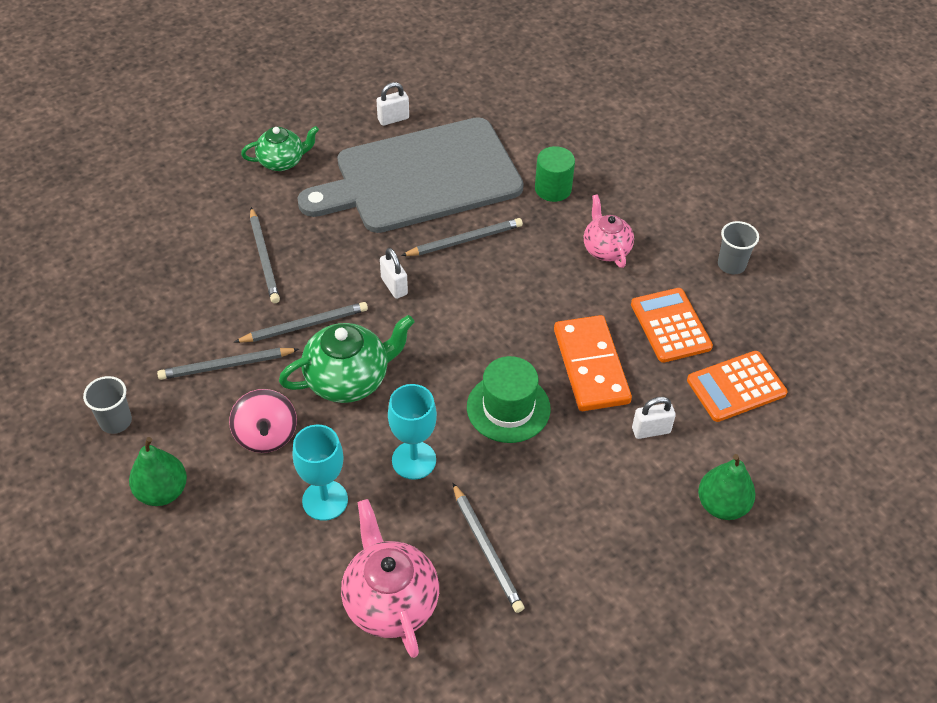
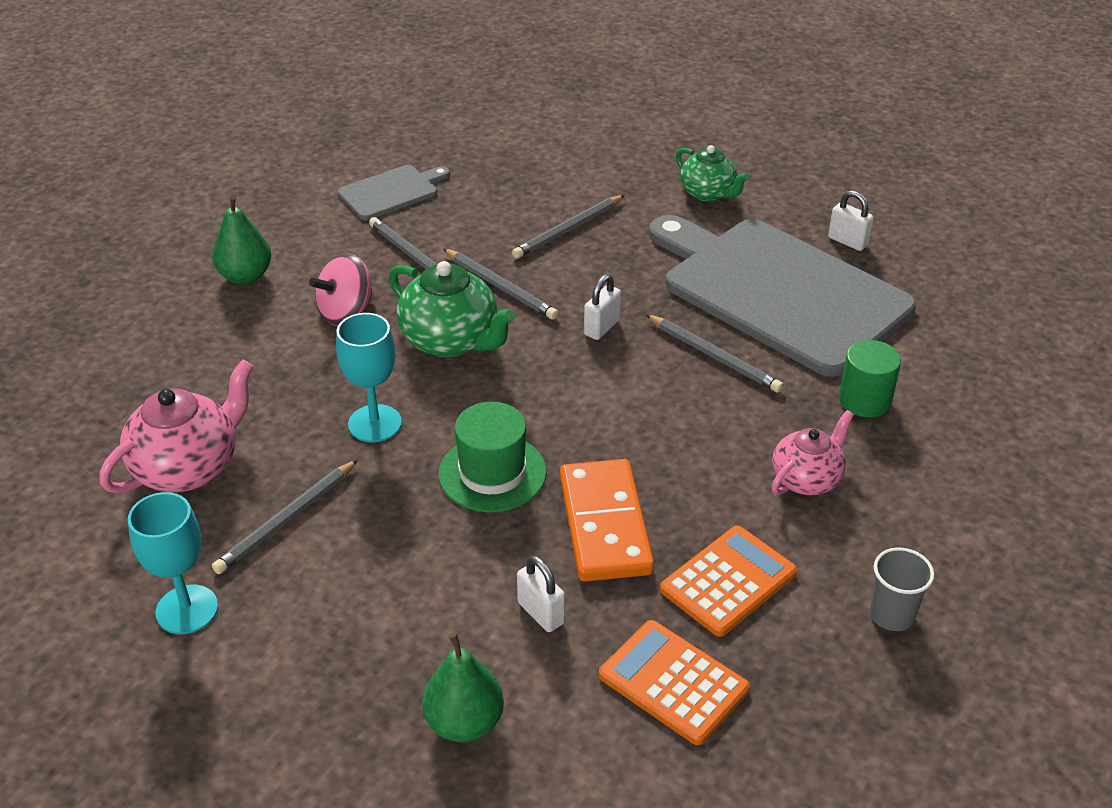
camera: 65 degrees right, 10 degrees down
(116, 421) = (308, 221): grey cup -> none
(120, 349) = (391, 192): none -> grey cutting board
(325, 500) = (289, 379): turquoise goblet -> turquoise goblet (187, 609)
(590, 366) = (604, 524): orange domino -> orange domino turned 60 degrees counterclockwise

